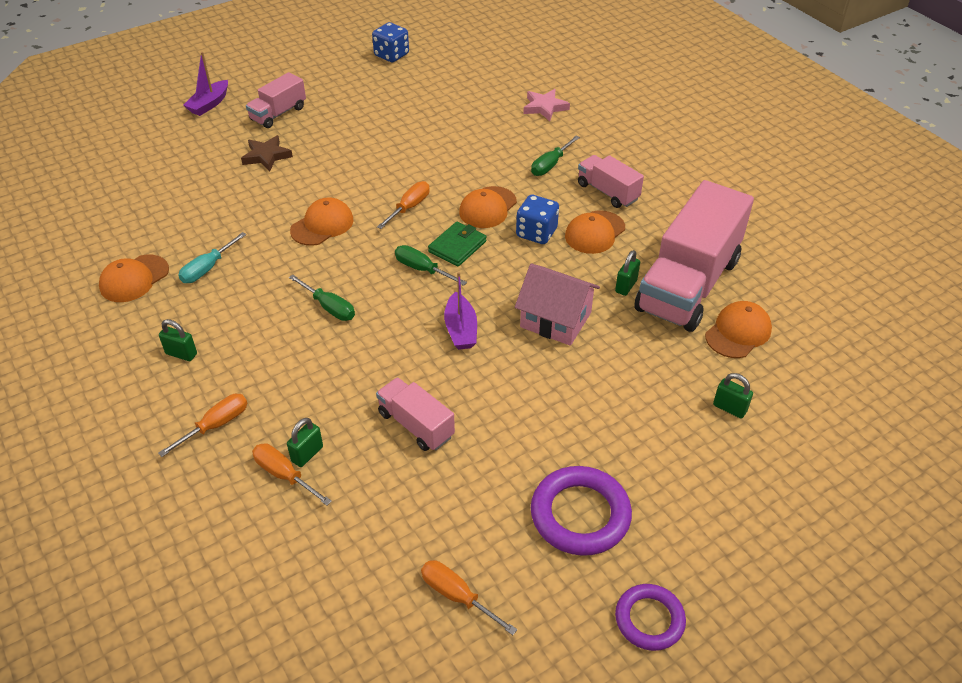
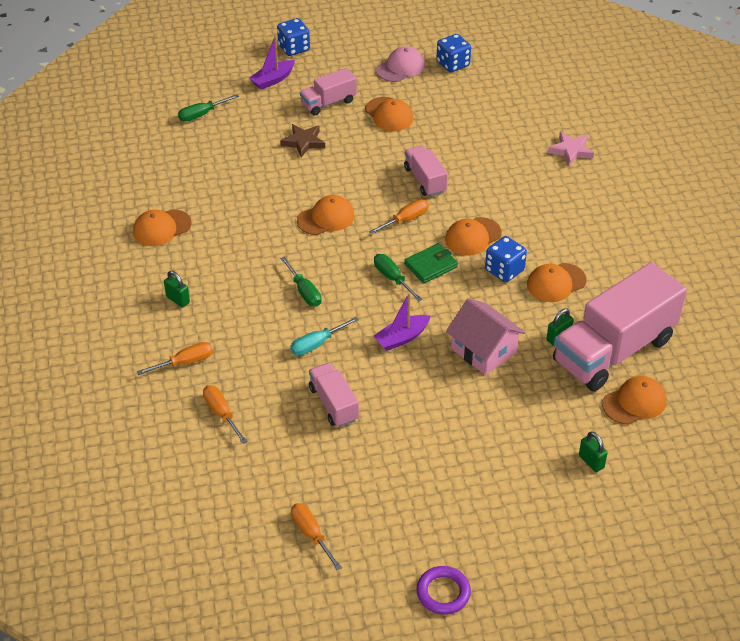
camera: 20 degrees right, 0 degrees up
(207, 268) = (221, 233): turquoise screwdriver -> turquoise screwdriver (317, 344)
(221, 71) = (294, 48): none -> blue dice
(307, 454) = (244, 403): green padlock -> none
(340, 68) = (401, 67): none -> pink cap
(347, 112) = (389, 114): none -> orange cap
(461, 329) = (402, 338): purple boat -> purple boat turned 45 degrees clockwise
(550, 165) = (548, 209): green screwdriver -> green screwdriver (202, 114)
(580, 515) = (428, 506): purple ring -> none
(607, 192) = (587, 248): pink truck -> pink truck (425, 180)

